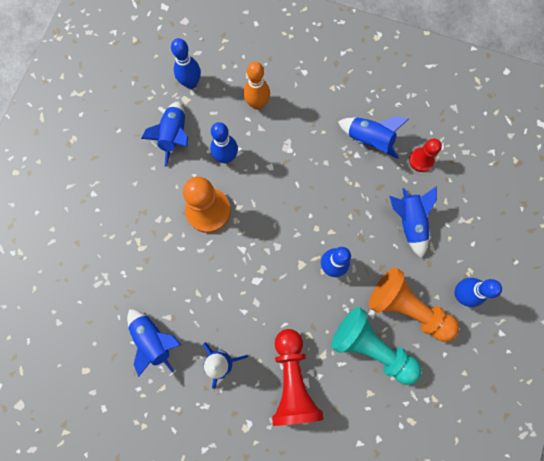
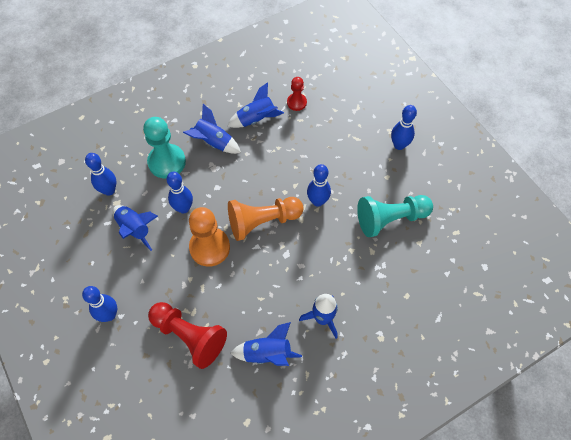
camera: 50 degrees left, 15 degrees down
(87, 184) = (109, 315): none -> blue bowling pin
(257, 104) = (167, 162): orange bowling pin -> turquoise pawn
(292, 380) = (373, 282): red pawn -> red pawn (189, 336)
(407, 308) = (382, 180): orange pawn -> orange pawn (262, 222)
(409, 222) = (329, 138): blue rocket -> blue rocket (213, 142)

